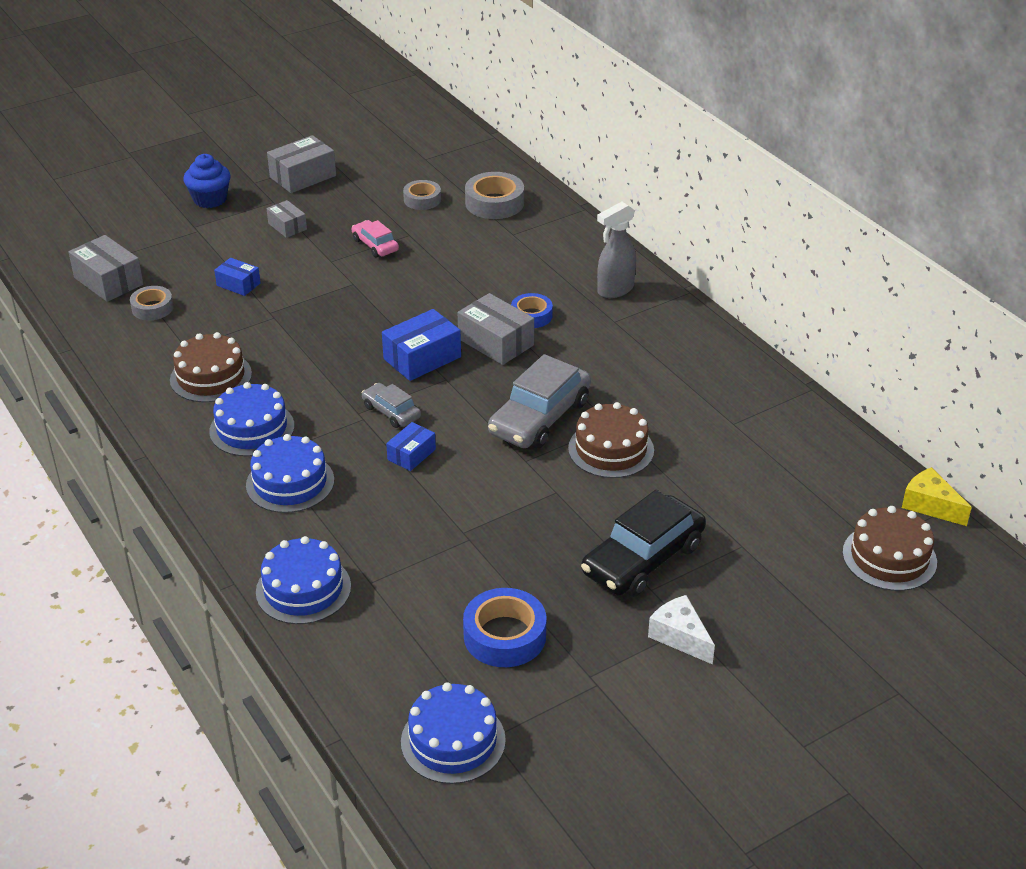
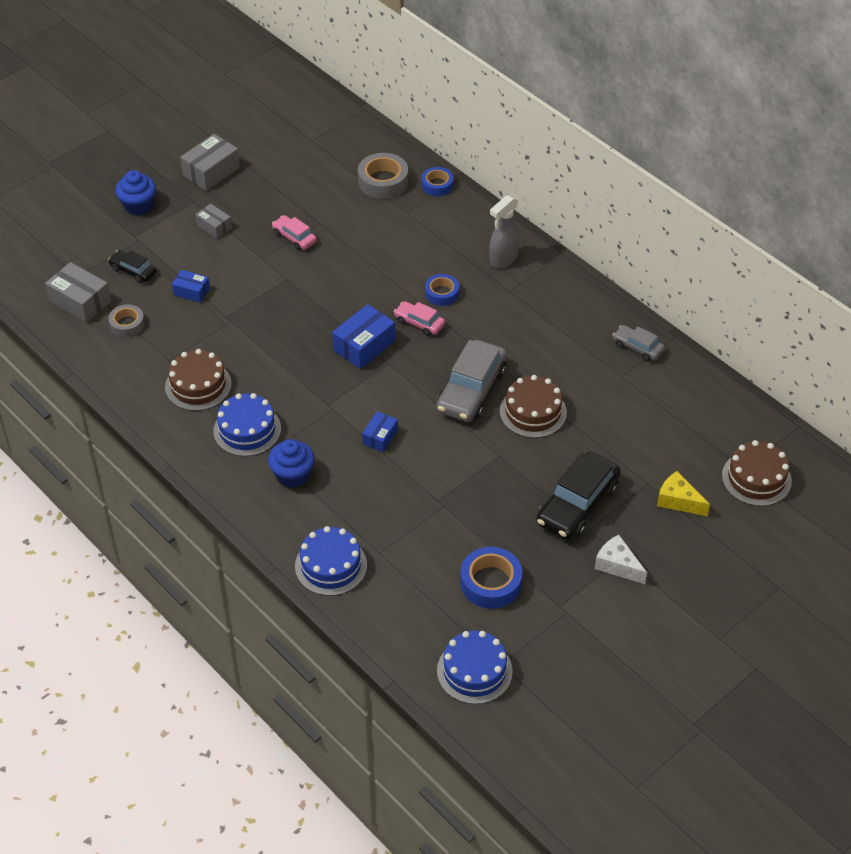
camera: 10 degrees left, 10 degrees up
(180, 258) = (133, 271): none -> black car
(290, 482) = (292, 475): blue cake -> blue cupcake
(391, 412) = (353, 400): grey car -> grey car (637, 347)
(422, 200) = (321, 185): grey tape -> none
(496, 342) = (419, 323): grey box -> pink car
(556, 212) = (437, 185): none -> blue tape
(930, 505) = (779, 430): yellow cheese -> yellow cheese (678, 501)

